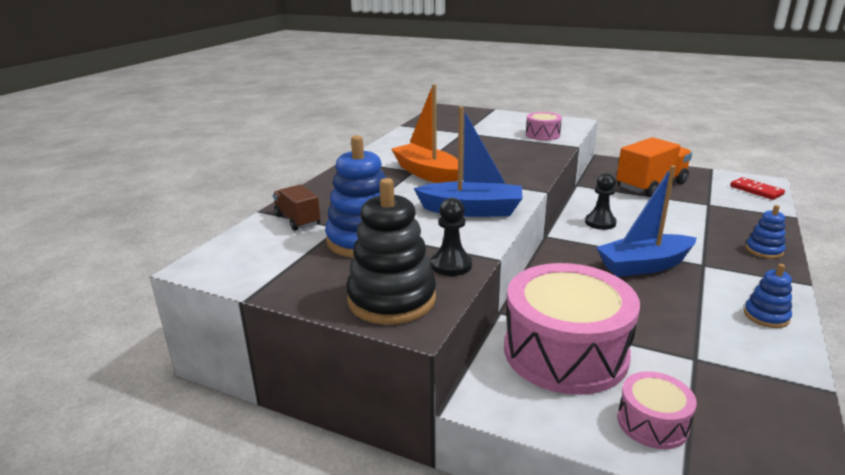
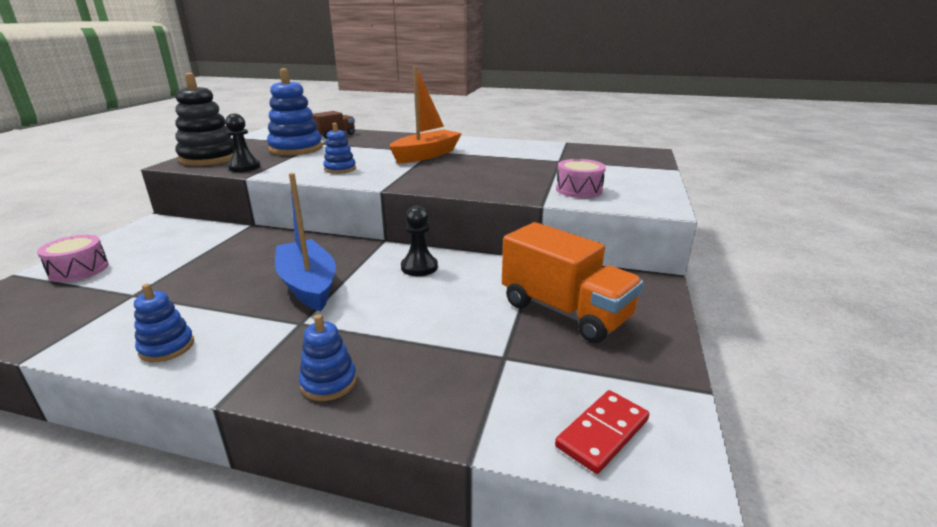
camera: 80 degrees right, 0 degrees up
(471, 210) = (340, 169): blue boat -> blue stacking toy
(565, 352) = (184, 244): pink drum -> none

